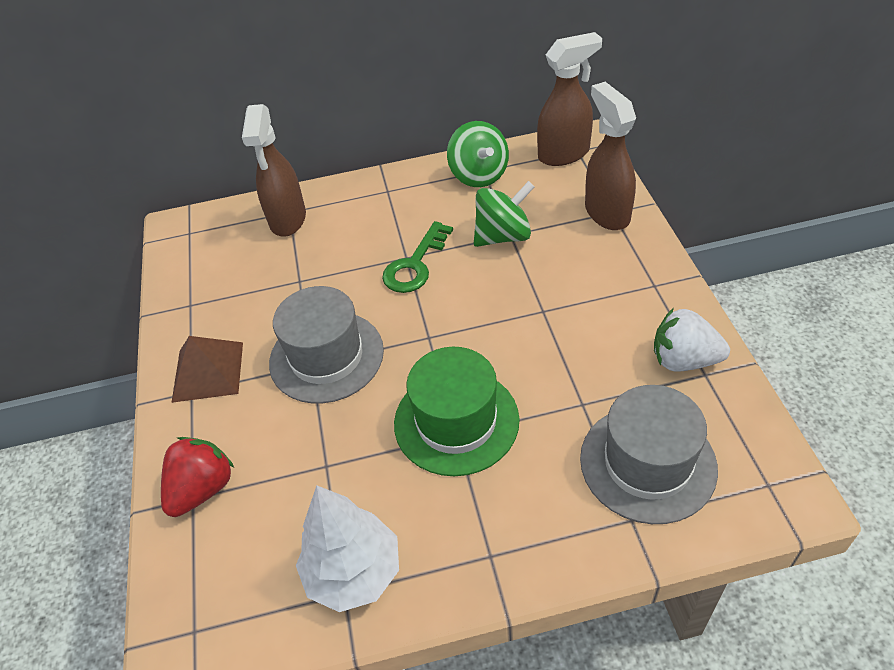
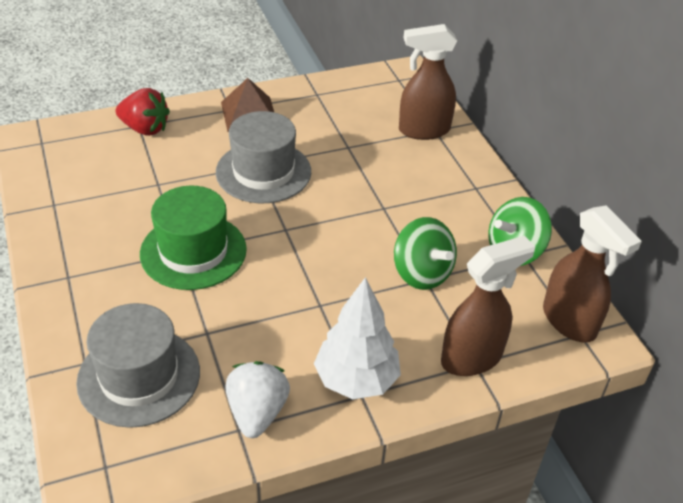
camera: 75 degrees right, 5 degrees down
(354, 572) = (68, 207): white tree -> white tree (356, 380)
(415, 264) = (374, 214): green key -> none

